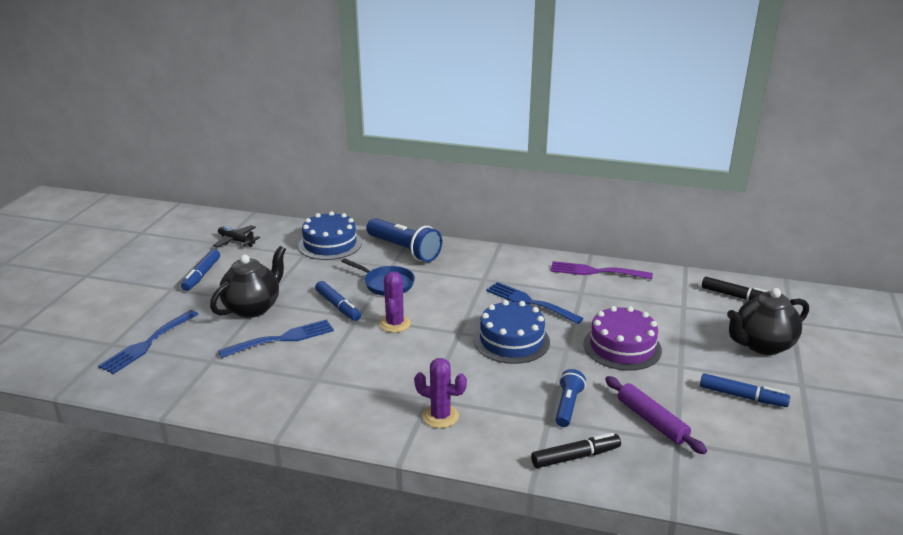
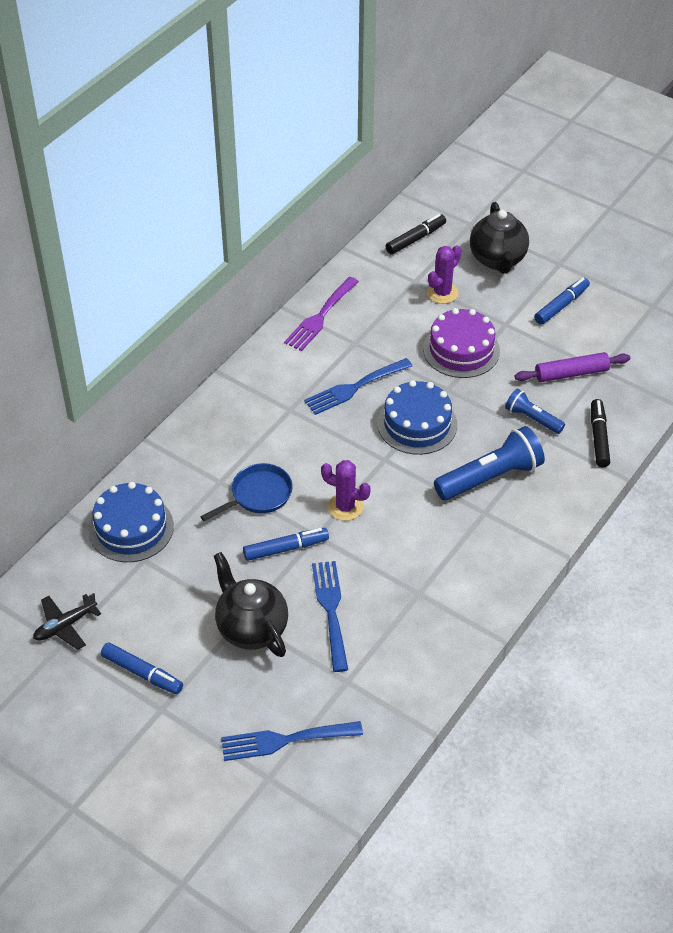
camera: 70 degrees left, 20 degrees up
(147, 344) = (285, 740): blue fork -> blue fork turned 120 degrees clockwise
(404, 250) = (186, 460): blue flashlight -> blue flashlight (490, 477)
(440, 416) = (514, 510): purple cactus -> purple cactus (442, 293)

